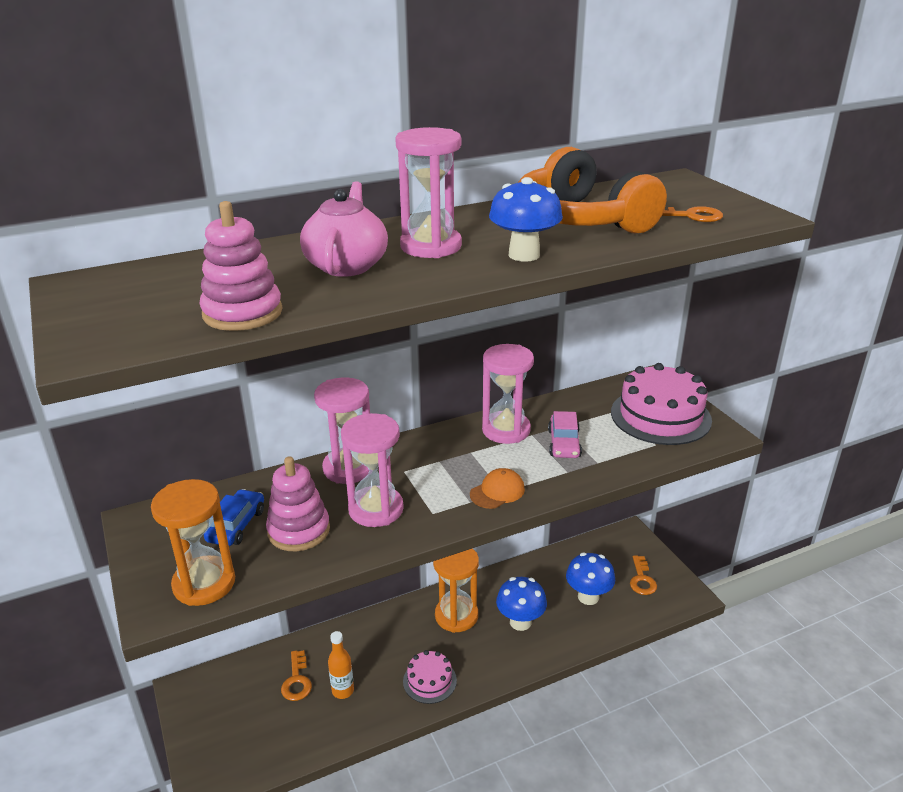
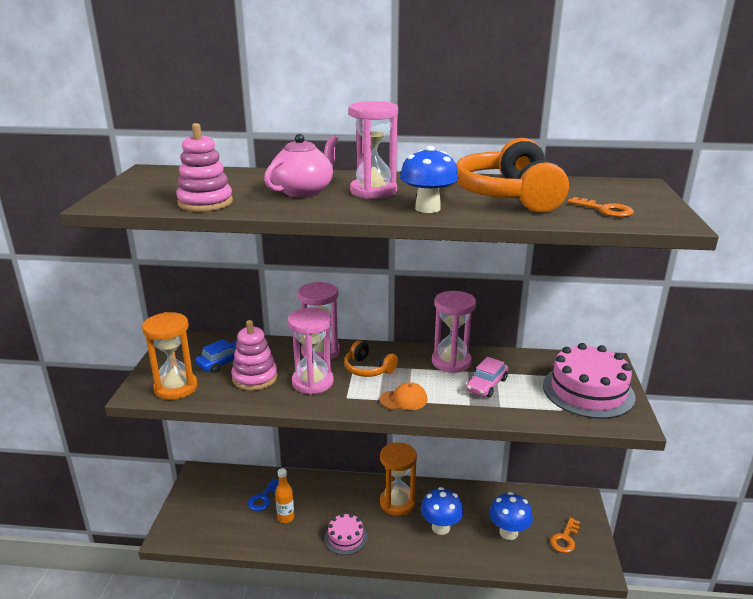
camera: 30 degrees right, 5 degrees down
(297, 680) = (263, 498): orange key -> blue key
(424, 469) = (368, 369): none -> orange headphones

